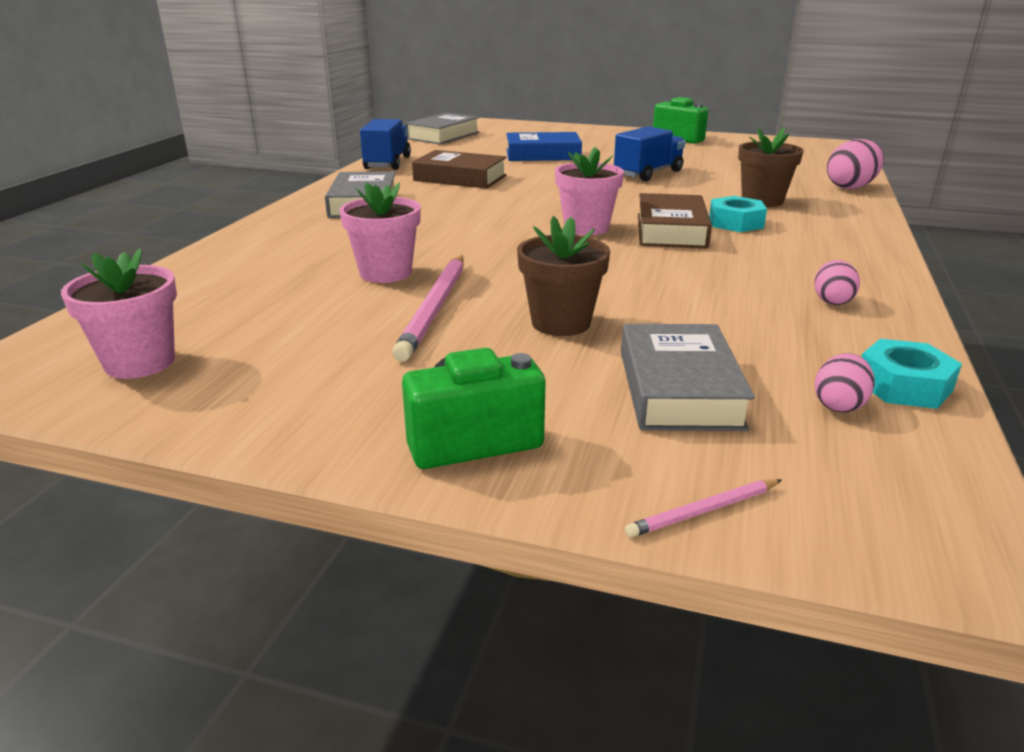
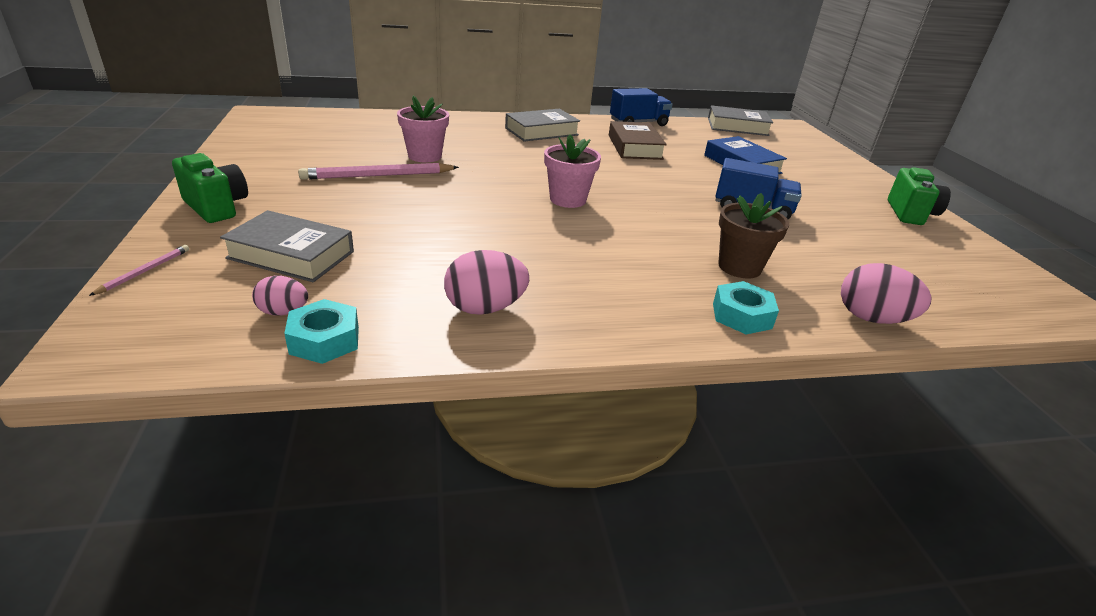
camera: 60 degrees right, 5 degrees up
(140, 362) = (280, 131): pink flower pot -> none
(561, 323) = (376, 211): brown flower pot -> none
(671, 231) = (597, 231): brown book -> none
(679, 389) = (291, 255): grey book -> grey book turned 45 degrees clockwise
(703, 511) = (144, 271): pink pencil -> pink pencil turned 75 degrees clockwise
(735, 223) = (652, 257): turquoise nut -> turquoise nut (741, 315)
(832, 301) = (485, 308): pink egg -> pink egg, size x1.66

